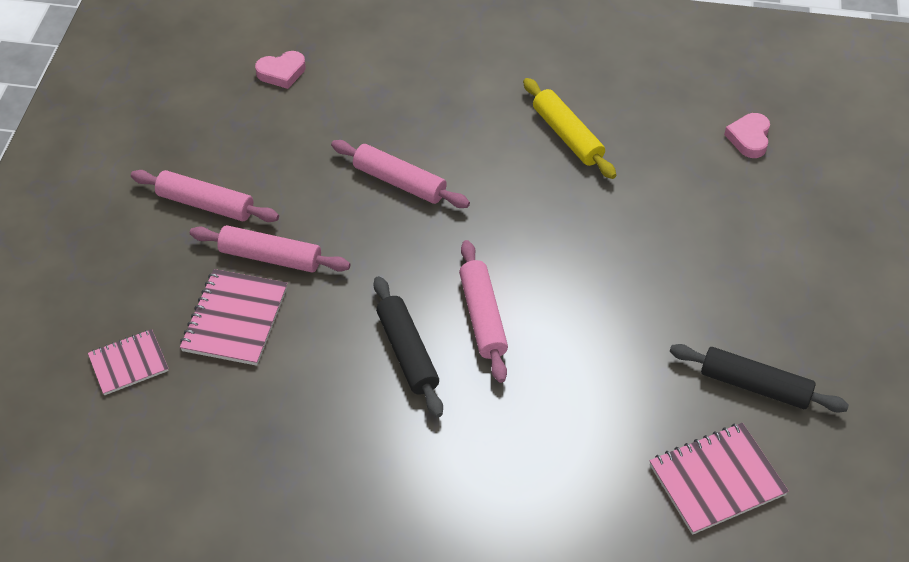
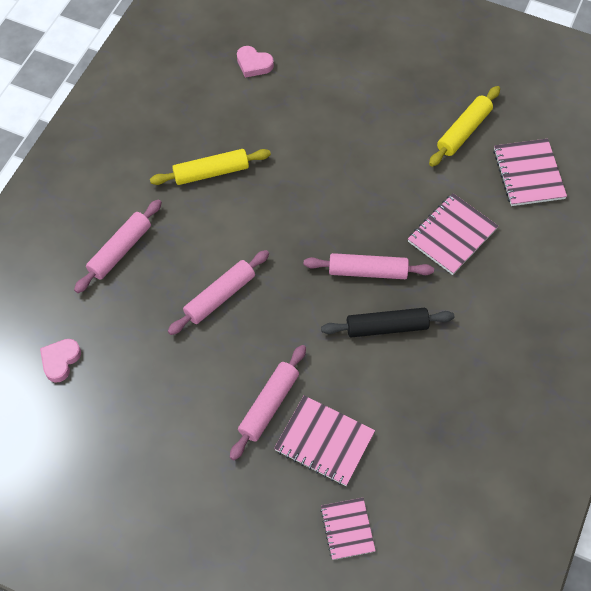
camera: 75 degrees left, 10 degrees up
(206, 204) = (195, 446): pink rolling pin -> pink rolling pin (120, 250)
(282, 72) = (60, 361): pink heart -> pink heart turned 150 degrees counterclockwise
(572, 400) = (452, 235): none -> pink notebook
(755, 386) = (464, 131): black rolling pin -> yellow rolling pin

